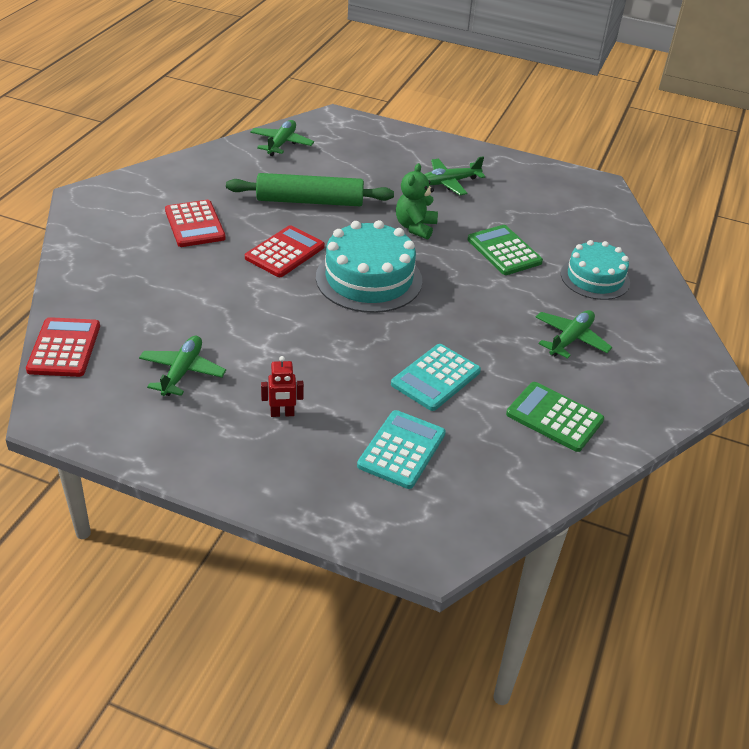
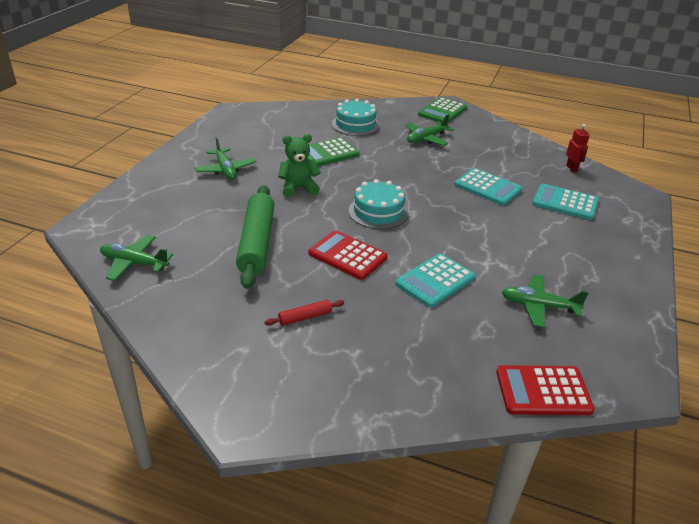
camera: 90 degrees left, 5 degrees down
(194, 224) = (305, 317): red calculator -> red rolling pin
(236, 304) = (435, 281): none -> turquoise calculator
(282, 414) = (559, 251): red robot -> red robot (571, 168)
(369, 279) = (378, 212): turquoise cake -> turquoise cake, size x0.66
(415, 227) = (298, 188): green teddy bear -> green teddy bear turned 150 degrees clockwise
(554, 417) = (504, 150): green calculator -> green calculator (442, 111)
(570, 339) = (426, 139): green plane -> green plane turned 75 degrees counterclockwise

